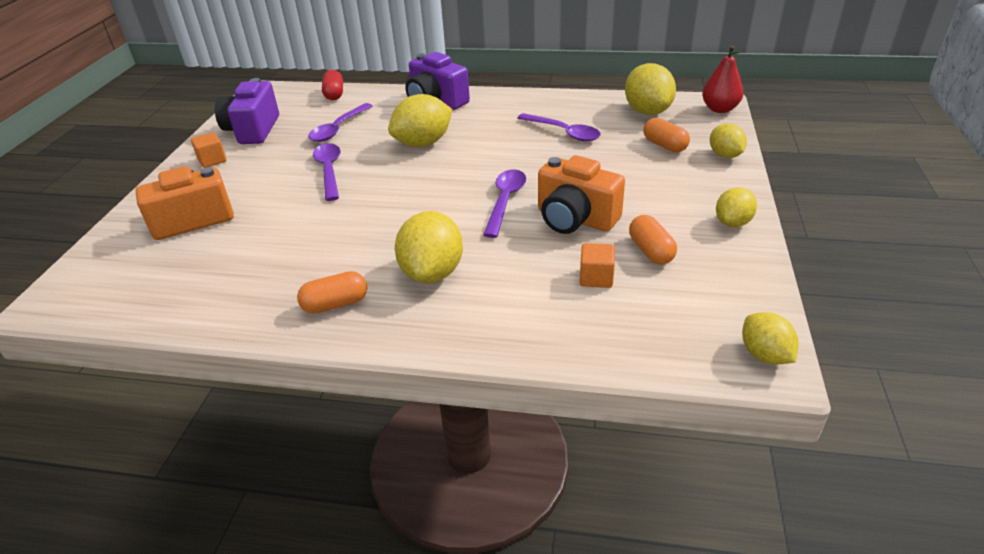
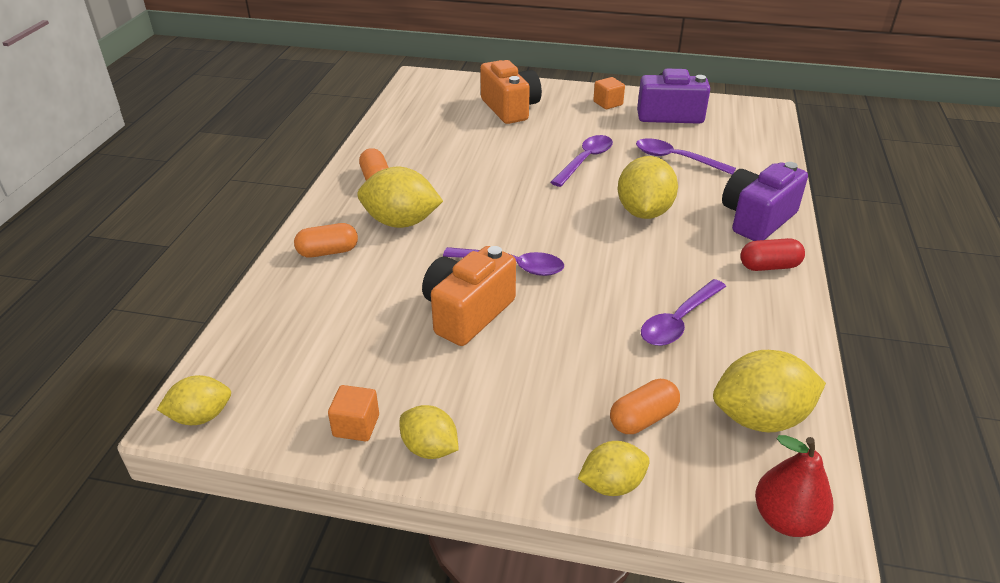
camera: 90 degrees right, 0 degrees up
(329, 171) = (585, 160): purple spoon -> purple spoon turned 45 degrees counterclockwise
(334, 94) = (764, 150): red capsule -> red capsule (769, 266)
(423, 143) = (644, 212): yellow lemon -> yellow lemon turned 45 degrees clockwise
(596, 278) = (360, 318): orange cube -> orange cube (356, 426)
(651, 251) = (392, 363): orange capsule -> orange capsule (328, 252)

